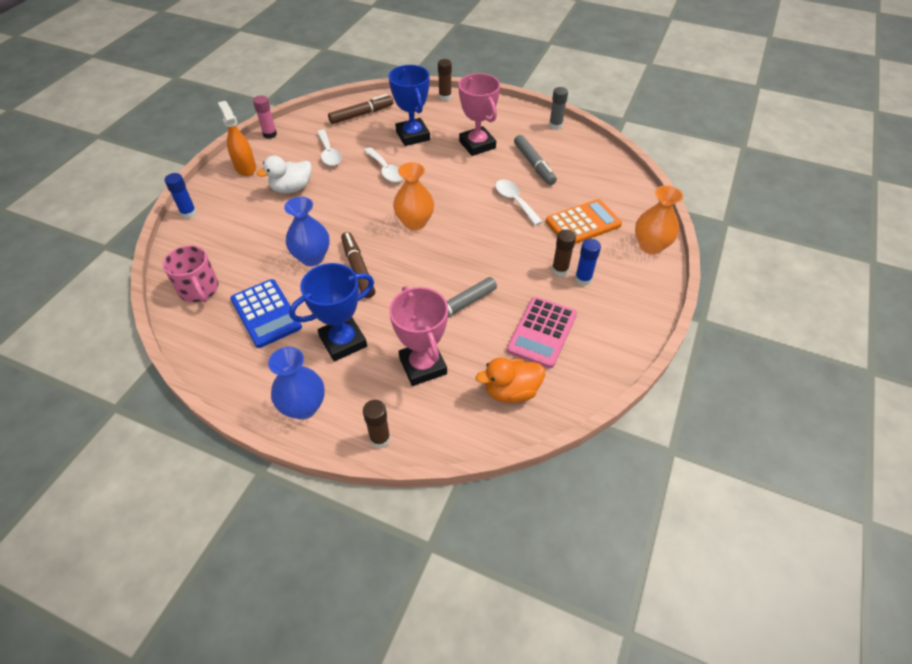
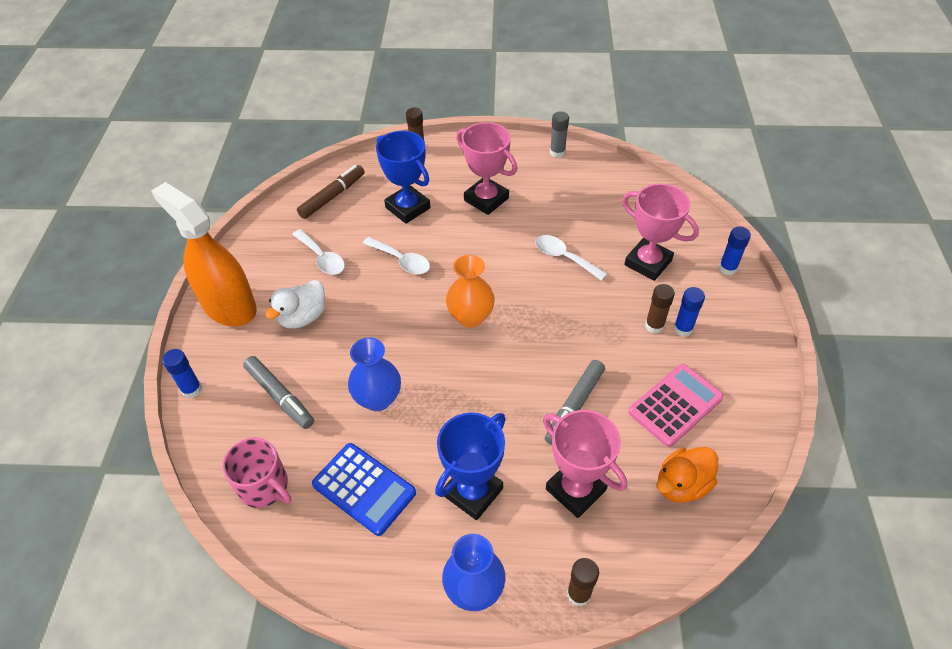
camera: 20 degrees left, 0 degrees up
(245, 167) = (229, 306): orange spray bottle -> orange spray bottle, size x1.71
(270, 134) = (234, 253): pink glue stick -> none
(358, 269) = (439, 395): brown marker -> none
(534, 164) = (560, 207): grey marker -> grey marker (280, 396)
(542, 332) = (675, 405): pink calculator -> pink calculator turned 135 degrees counterclockwise
(583, 223) = (648, 263): orange calculator -> pink trophy
(650, 246) = (727, 268): orange vase -> blue glue stick

